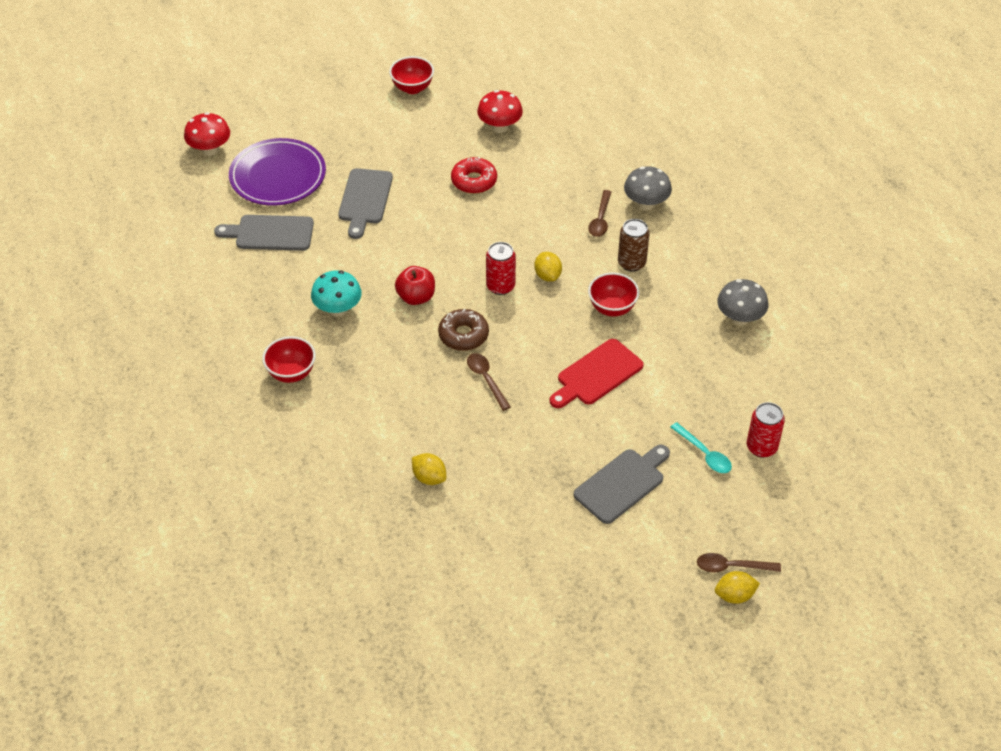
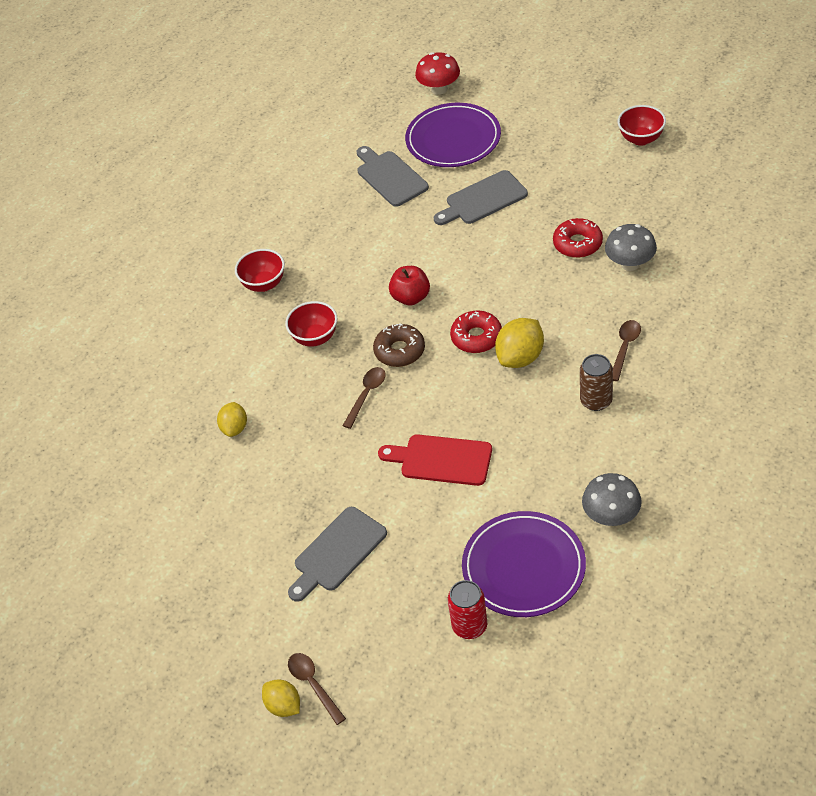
camera: 60 degrees right, 0 degrees up
(338, 309) = (352, 264): turquoise mushroom -> none
(500, 127) = (660, 216): red mushroom -> none
(500, 286) = (476, 337): red can -> red donut
(547, 275) = (520, 357): yellow lemon -> yellow lemon, size x1.57
(600, 219) = (625, 348): brown spoon -> brown spoon turned 135 degrees clockwise
(612, 308) = (528, 422): red bowl -> red bowl (315, 338)
(622, 484) = (337, 552): grey cutting board -> grey cutting board turned 120 degrees clockwise
(646, 204) = (680, 364): grey mushroom -> grey mushroom (630, 264)
(704, 454) = (422, 589): turquoise spoon -> none
(739, 388) = (523, 567): none -> purple plate

